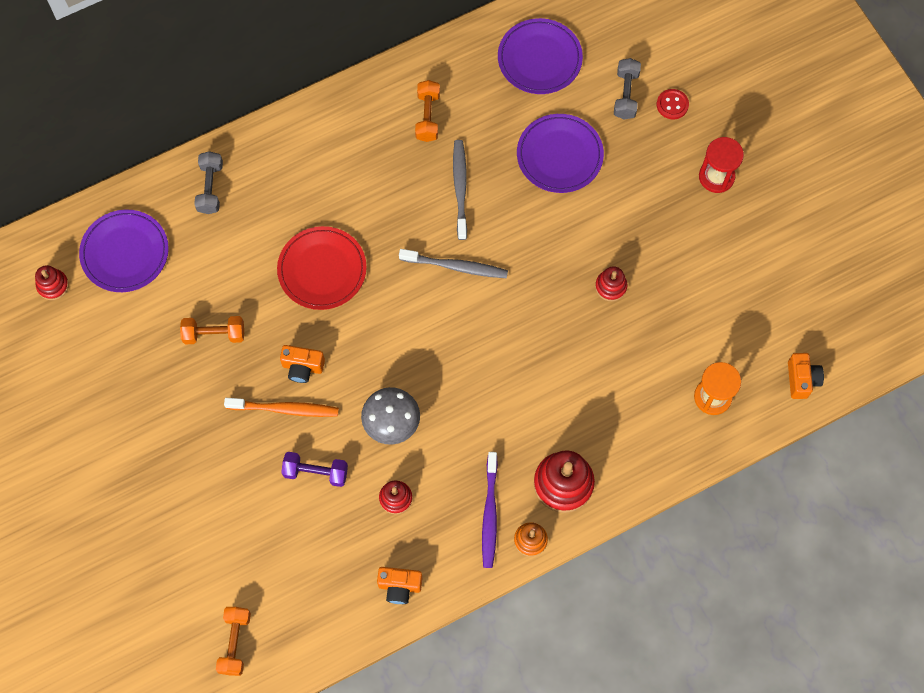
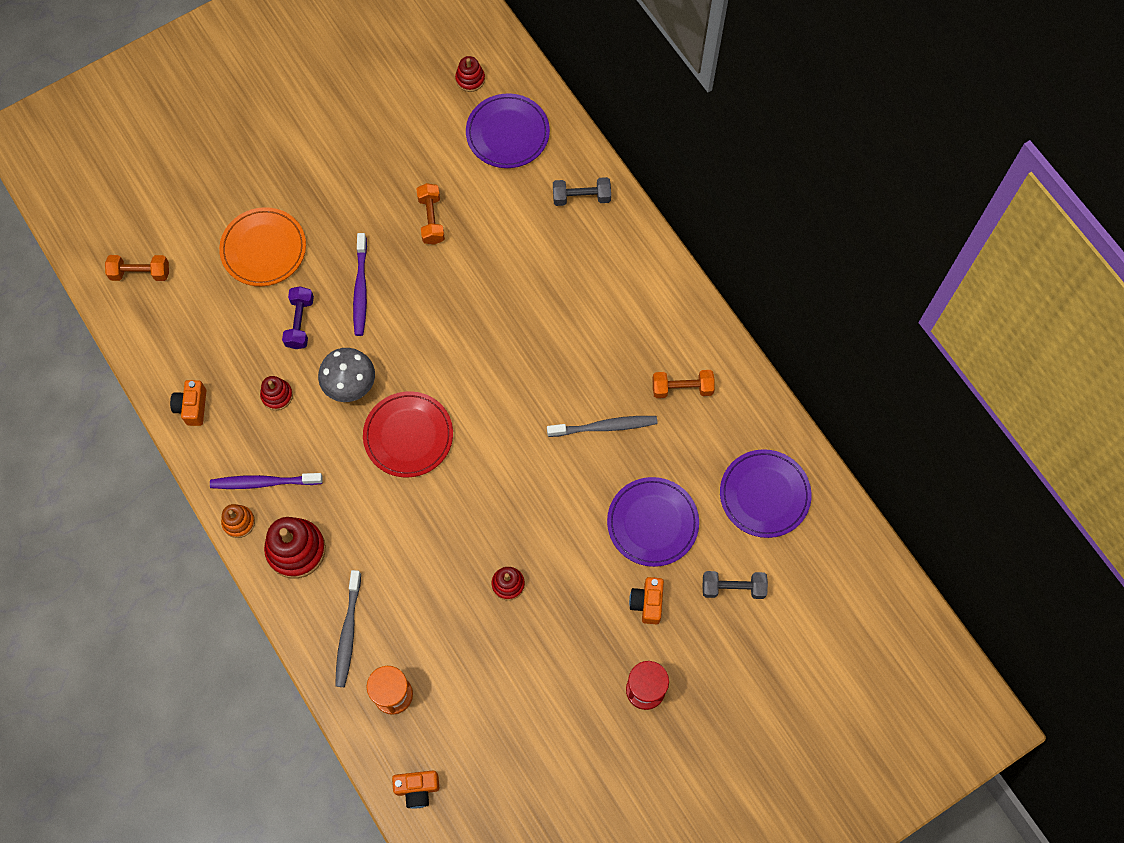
camera: 85 degrees right, 0 degrees up
(224, 508) = (263, 249): none -> orange plate
(284, 409) = (360, 289): orange toothbrush -> purple toothbrush
(302, 367) = (403, 300): orange camera -> orange camera (647, 603)
(322, 270) = (504, 306): red plate -> red plate (408, 436)
(455, 266) = (518, 429): grey toothbrush -> grey toothbrush (348, 632)
(672, 105) = (727, 638): red button -> none

